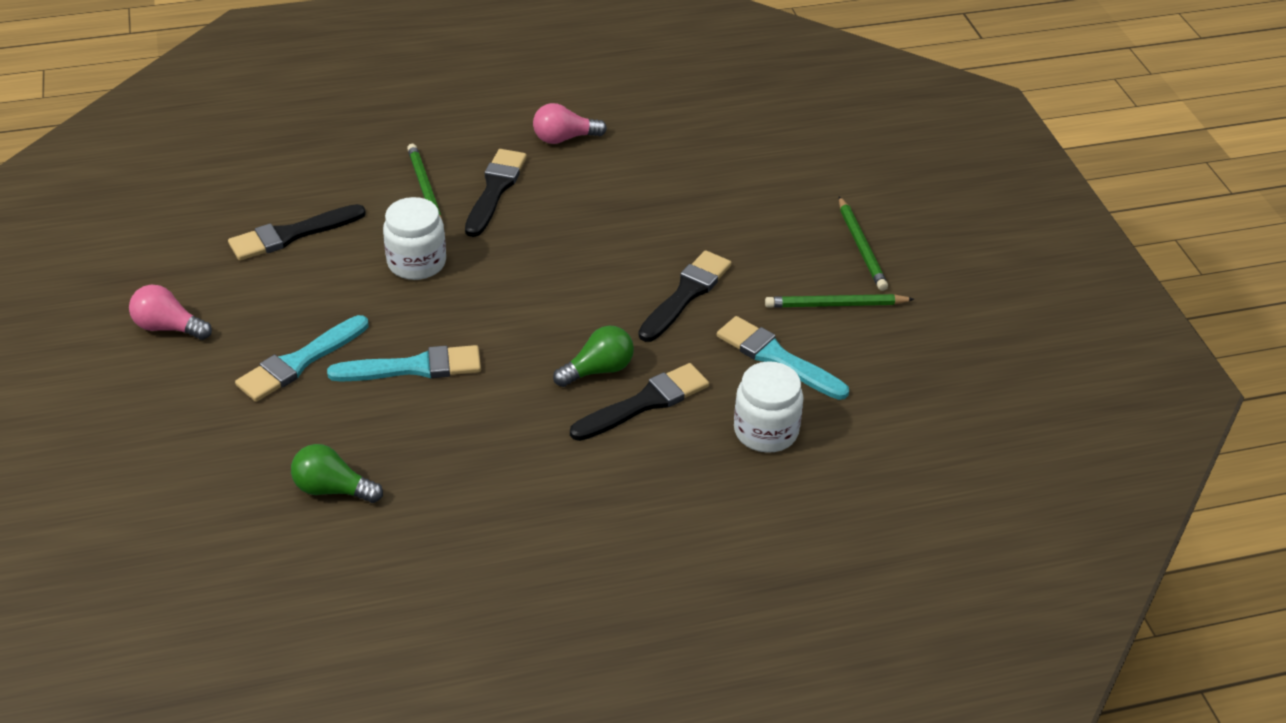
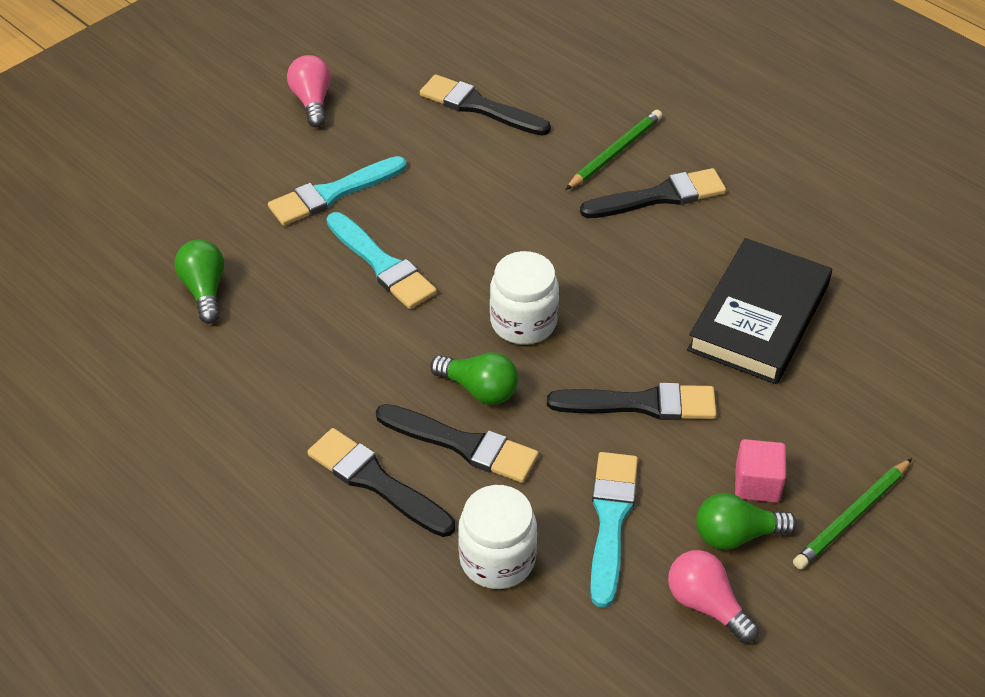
camera: 60 degrees right, 5 degrees up
(299, 362) = (333, 193): turquoise brush -> turquoise brush turned 45 degrees counterclockwise
(417, 263) = (514, 198): white jar -> white jar (523, 322)
(564, 138) = (782, 205): pink light bulb -> pink light bulb (706, 605)
(640, 466) = (376, 482): none -> black brush
(658, 201) = (758, 317): none -> black book
(801, 274) = (757, 484): none -> pink cube
(836, 305) = (736, 535): green pencil -> green light bulb

